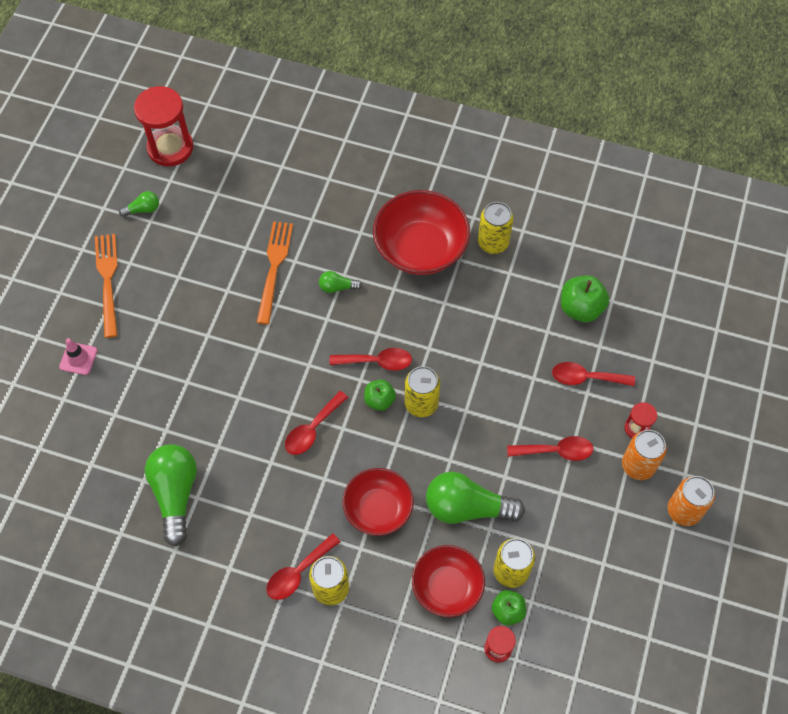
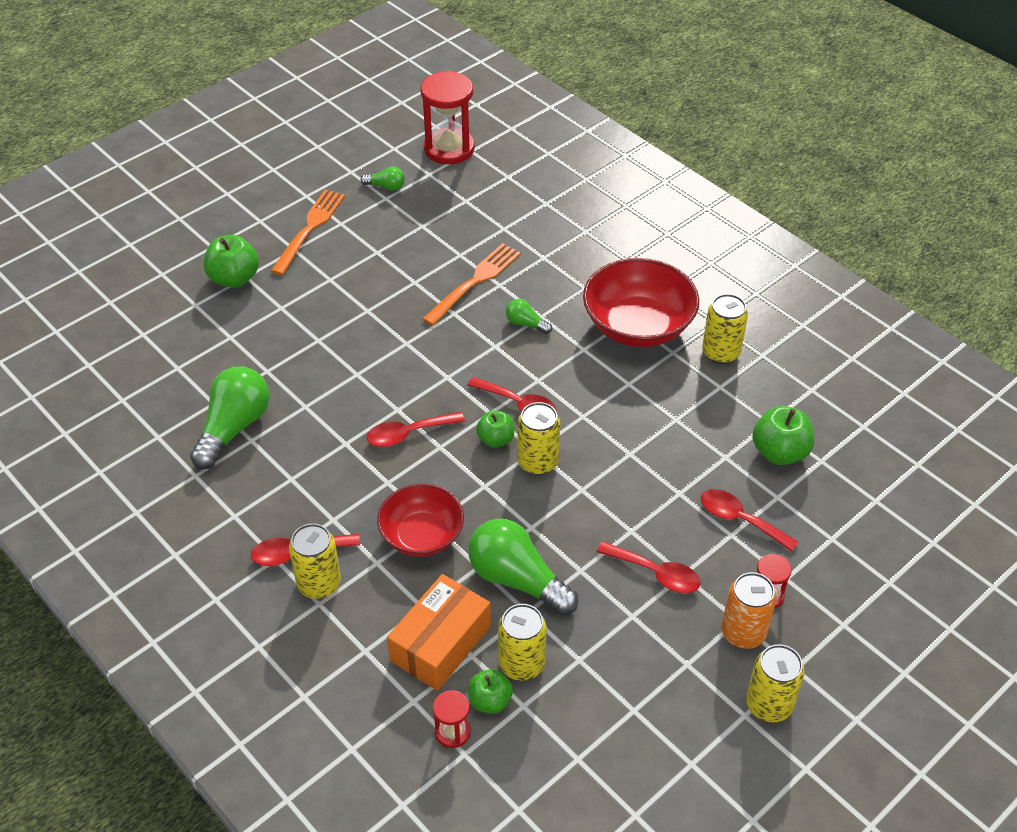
camera: 30 degrees right, 15 degrees down
(78, 358) = (234, 278): pink traffic cone -> green apple
(447, 587) = (441, 643): red bowl -> orange box
(684, 510) = (768, 704): orange can -> yellow can

